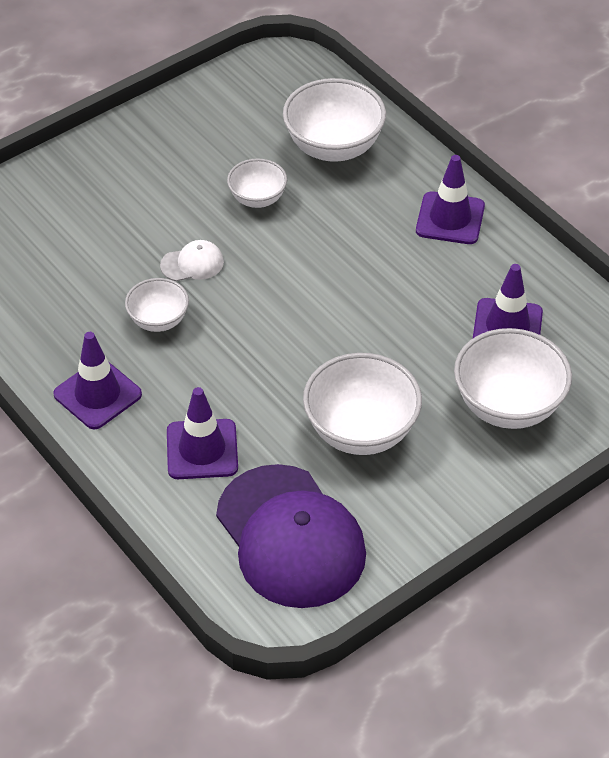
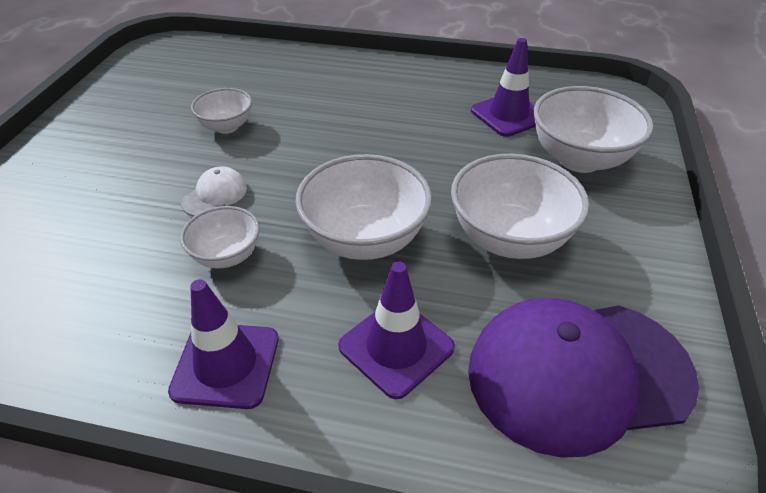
camera: 40 degrees left, 5 degrees down
(290, 537) = (577, 373): purple cap -> purple cap turned 150 degrees clockwise
(333, 147) = (254, 74): white bowl -> white bowl (365, 239)
(450, 218) = (387, 76): purple traffic cone -> none

